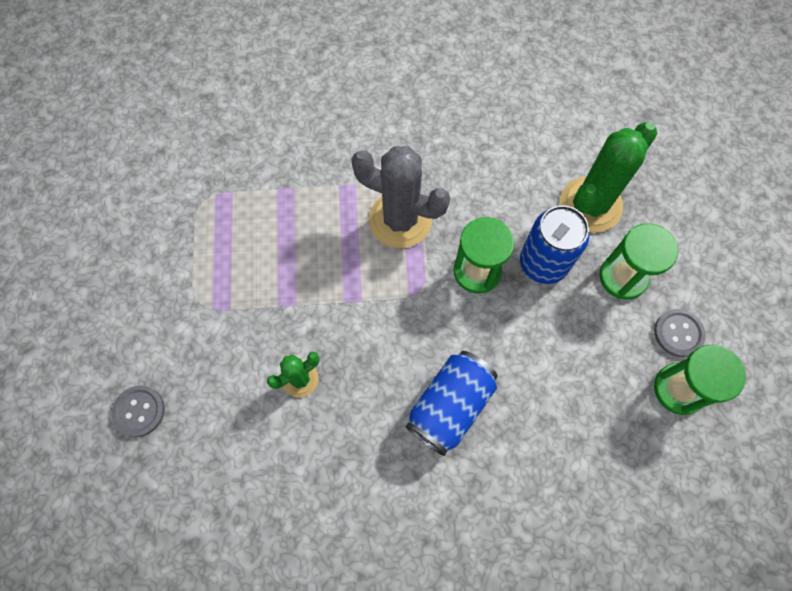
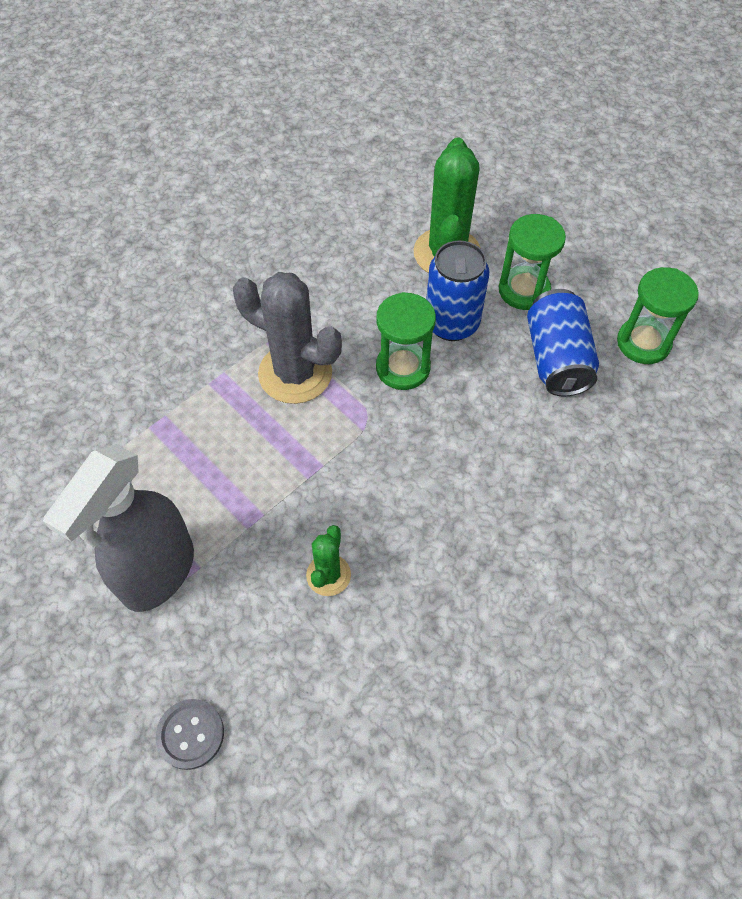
camera: 40 degrees left, 10 degrees down
(203, 293) = (158, 573): none -> grey spray bottle
(400, 220) = (295, 373): grey cactus -> grey cactus turned 45 degrees clockwise
(450, 406) = (483, 492): blue can -> blue can (557, 358)
(678, 333) = (604, 302): grey button -> none

